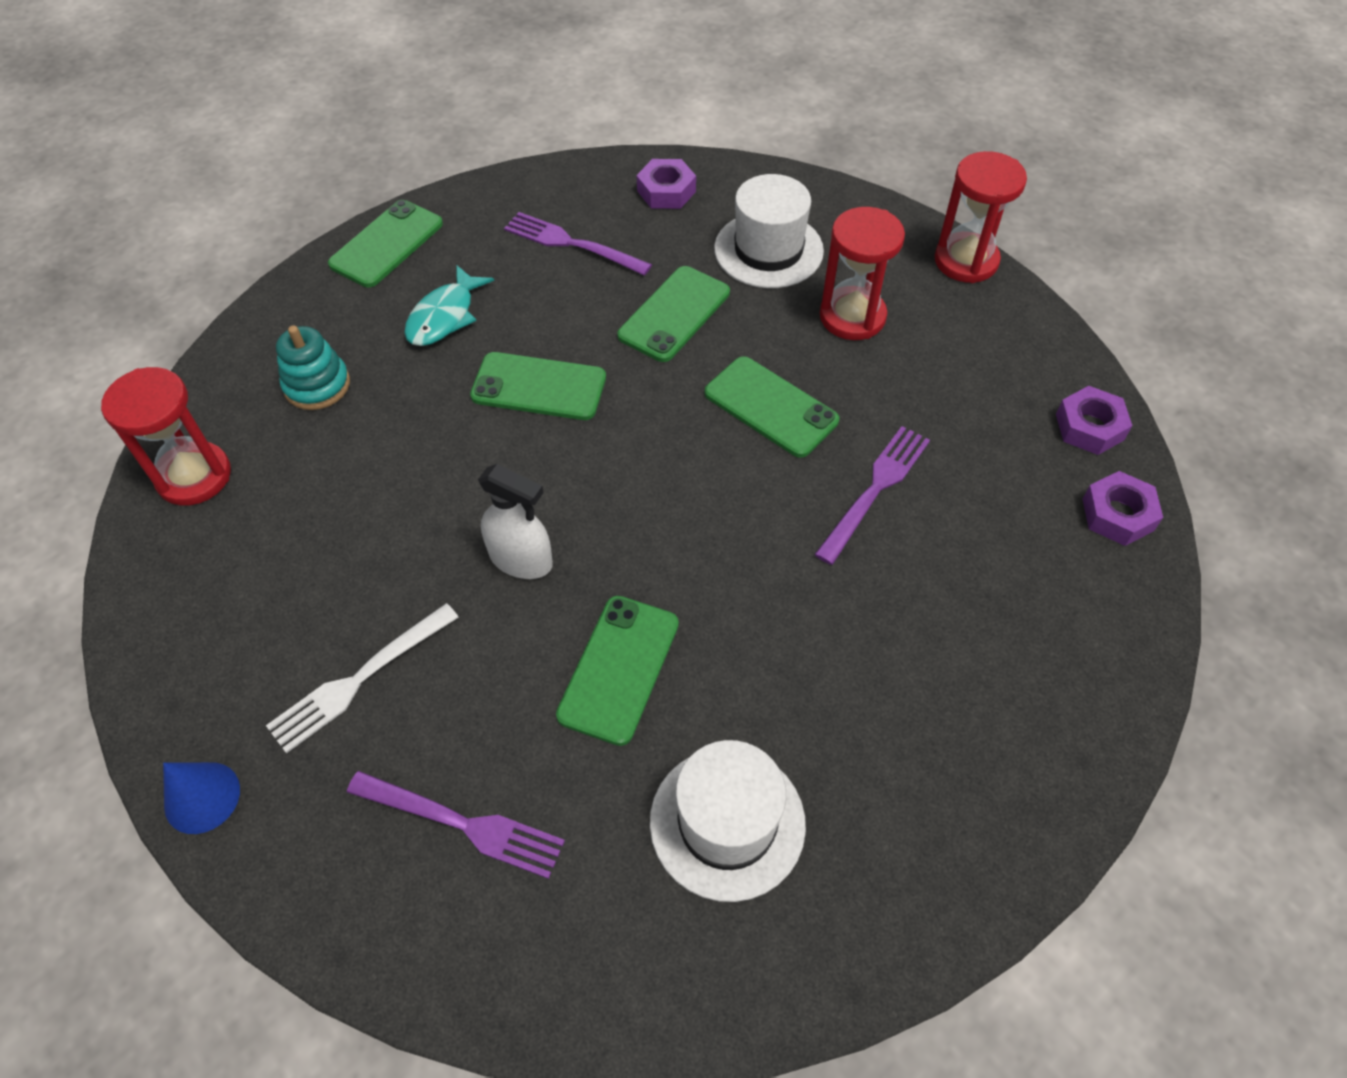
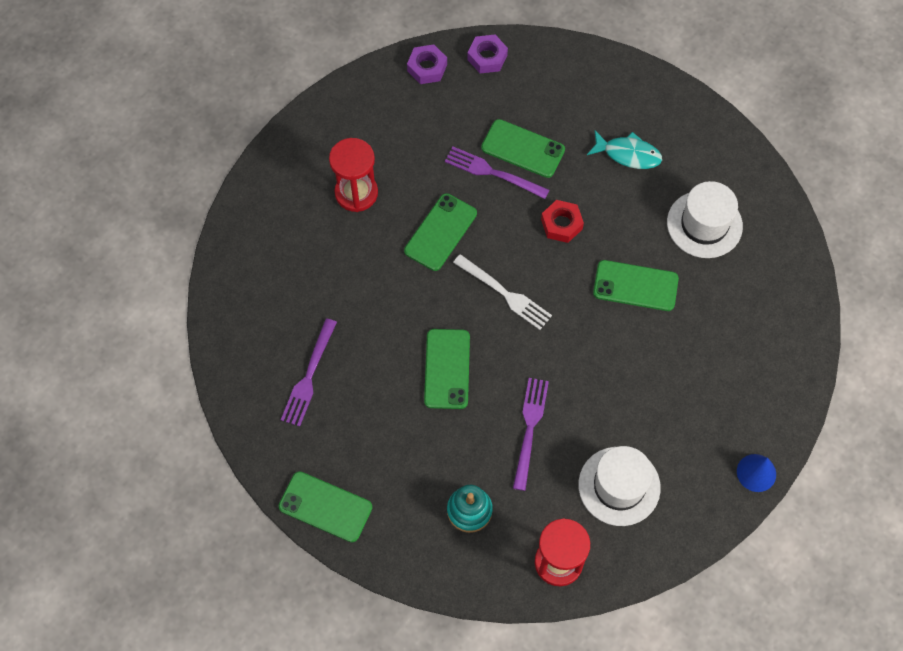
camera: 100 degrees left, 10 degrees up
(359, 680) = (673, 415): white fork -> white fork (505, 294)
(445, 316) = (393, 444): turquoise fish -> turquoise fish (628, 154)
(463, 824) = (736, 341): purple fork -> purple fork (529, 428)
(521, 559) = (578, 349): white spray bottle -> none
(666, 191) = (244, 322): purple nut -> none
(674, 314) = (369, 298): green phone -> green phone (523, 149)
(762, 574) = (561, 224): none -> red nut
(768, 250) = (299, 248): white hat -> white hat (619, 486)
(966, 261) = (295, 130): red hourglass -> none

